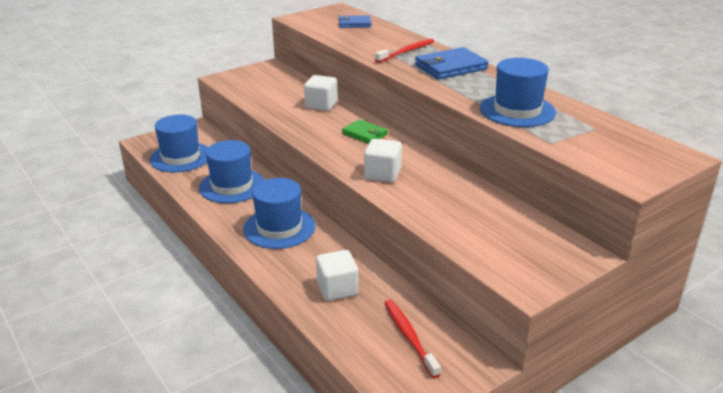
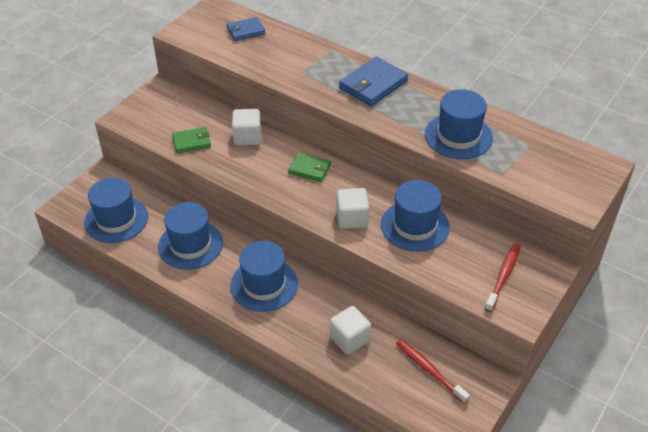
camera: 20 degrees left, 15 degrees up
(269, 100) = (191, 142): none -> green wallet
(406, 52) = (320, 68): red toothbrush -> red toothbrush (503, 276)
(445, 191) = (415, 226): none -> blue hat

